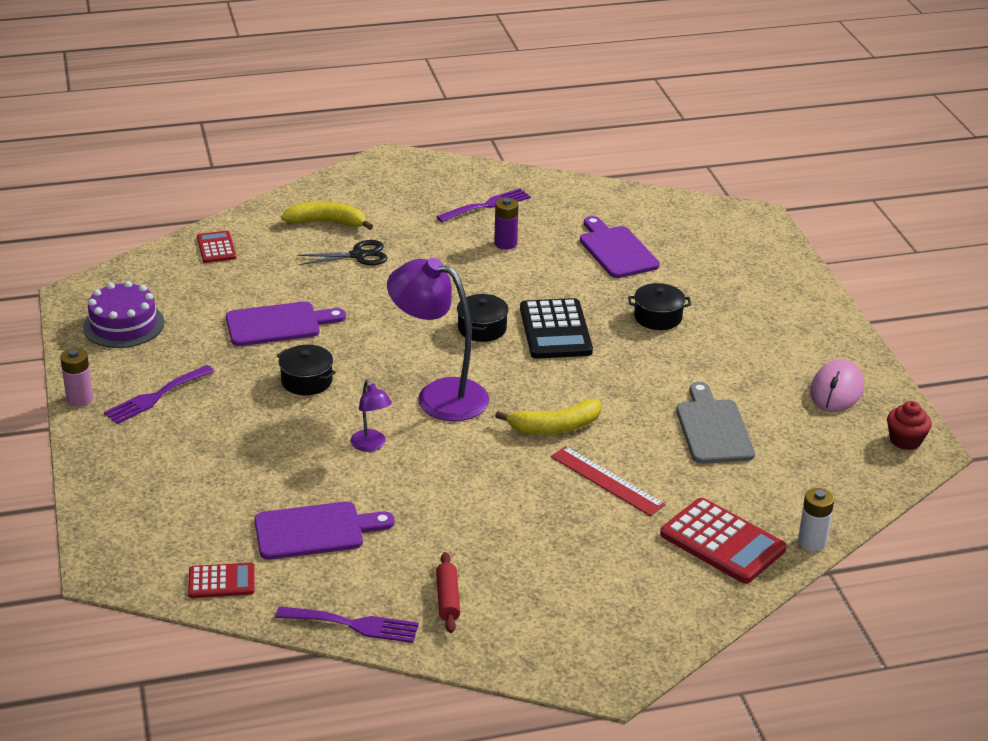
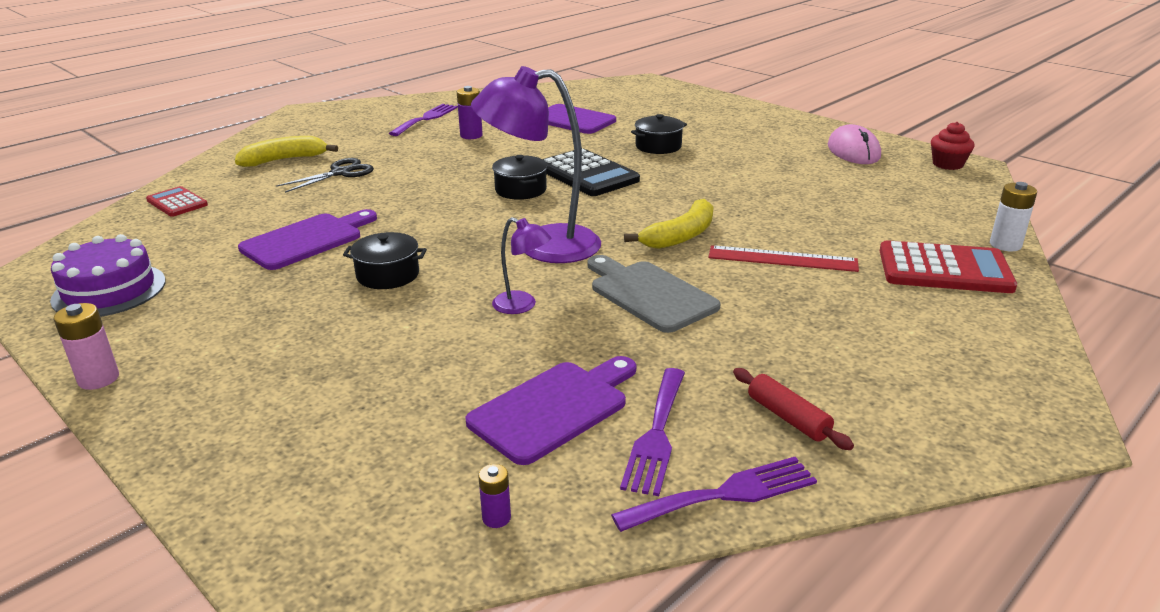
camera: 30 degrees left, 5 degrees down
(155, 397) = (210, 344): purple fork -> purple fork (656, 435)
(221, 581) = (496, 518): red calculator -> purple battery
(713, 428) = (808, 198): grey cutting board -> grey cutting board (649, 294)

